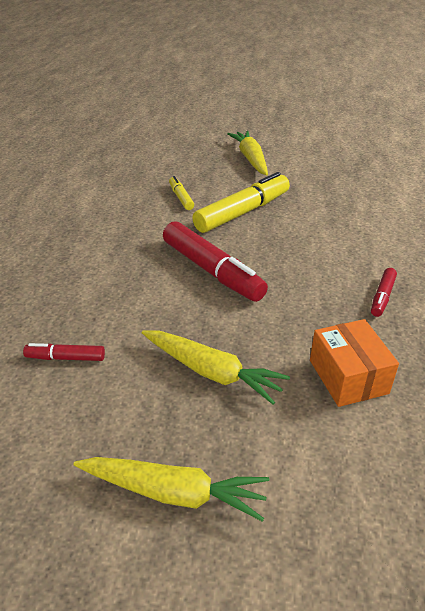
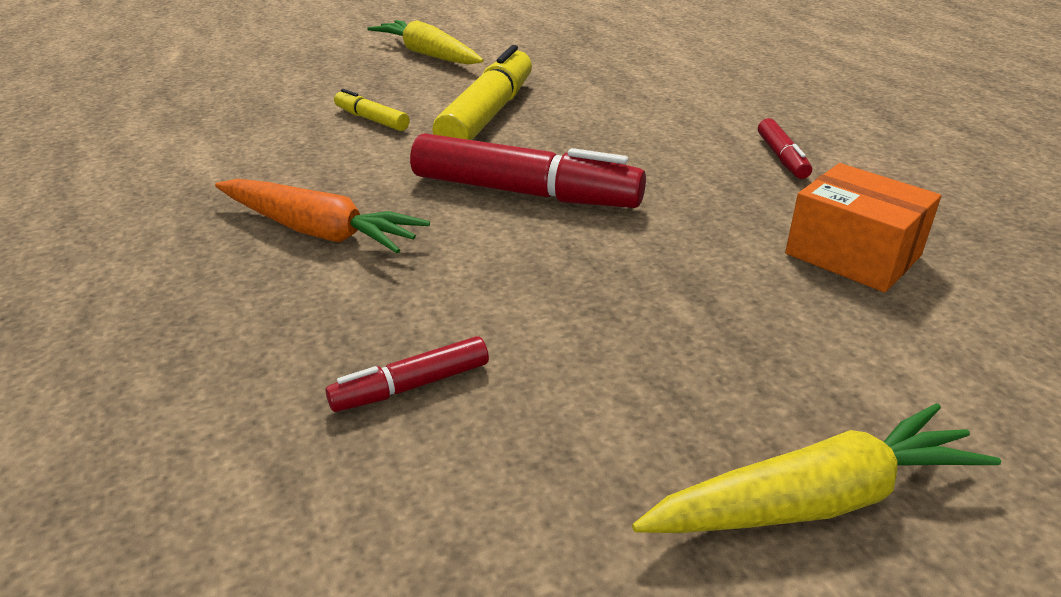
camera: 30 degrees left, 5 degrees down
(99, 260) = (318, 231): none -> orange carrot
(211, 372) = (674, 315): yellow carrot -> none

